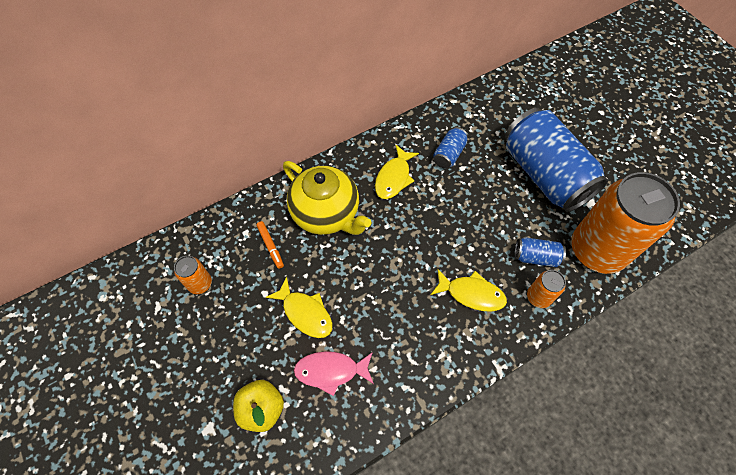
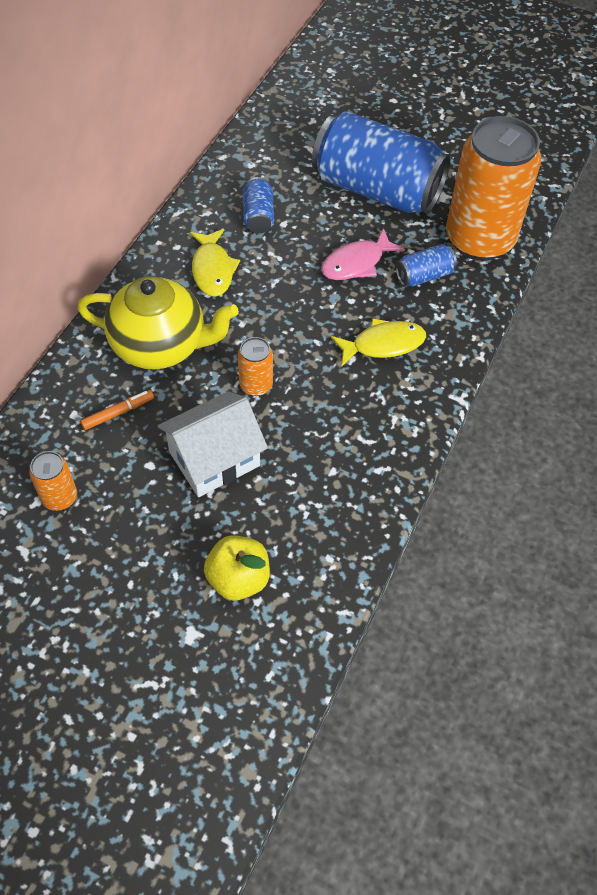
camera: 35 degrees left, 5 degrees down
(270, 246) = (118, 413): orange marker -> orange marker turned 60 degrees counterclockwise
(305, 313) = (214, 459): yellow fish -> white house
(330, 371) = (287, 499): pink fish -> pink fish (356, 263)
(538, 297) = (453, 312): orange can -> orange can (256, 385)

